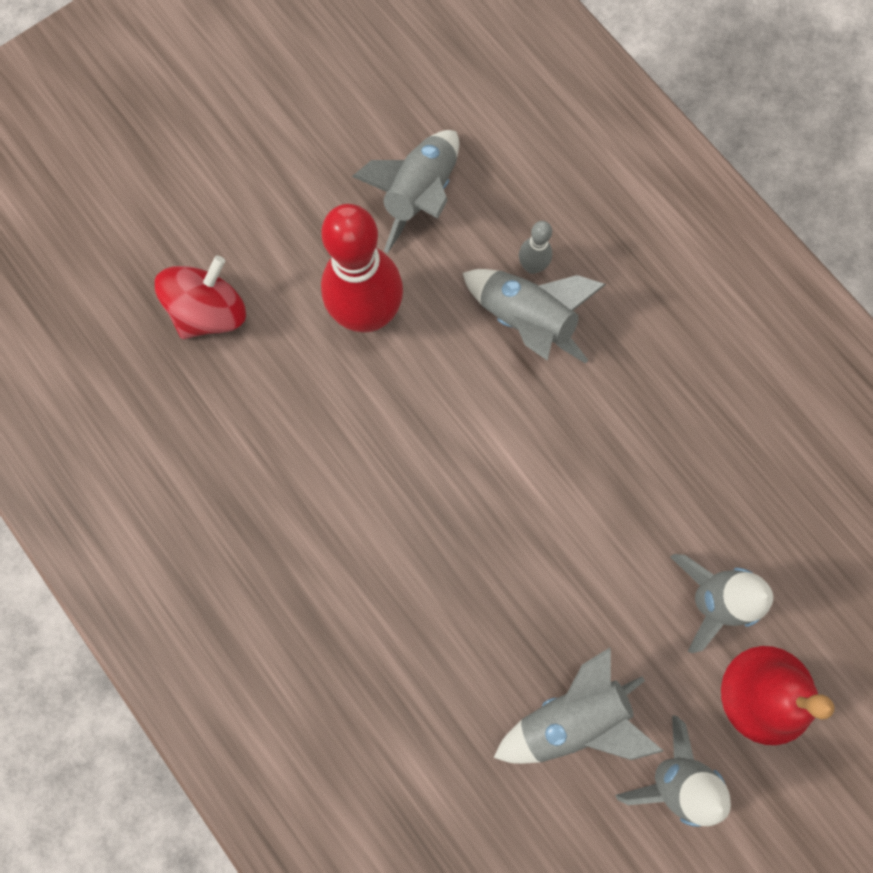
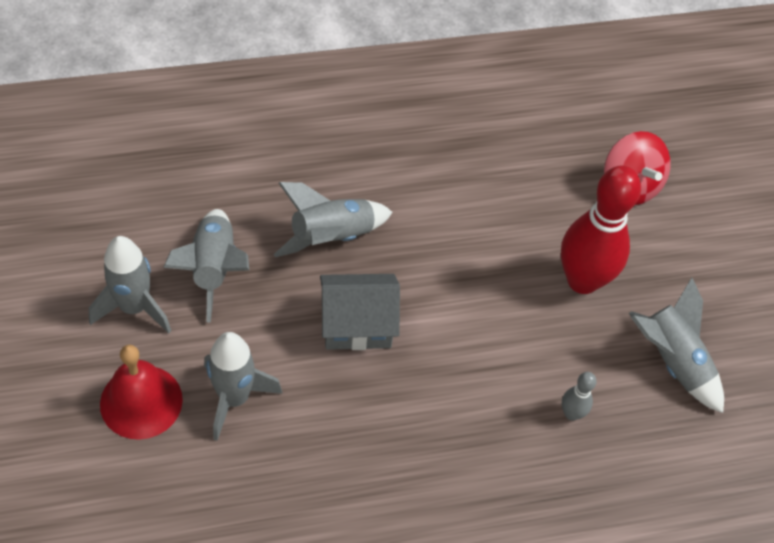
camera: 110 degrees right, 20 degrees down
(526, 321) = (525, 385): grey rocket -> grey rocket (331, 237)
(551, 519) = (357, 324): none -> grey house

